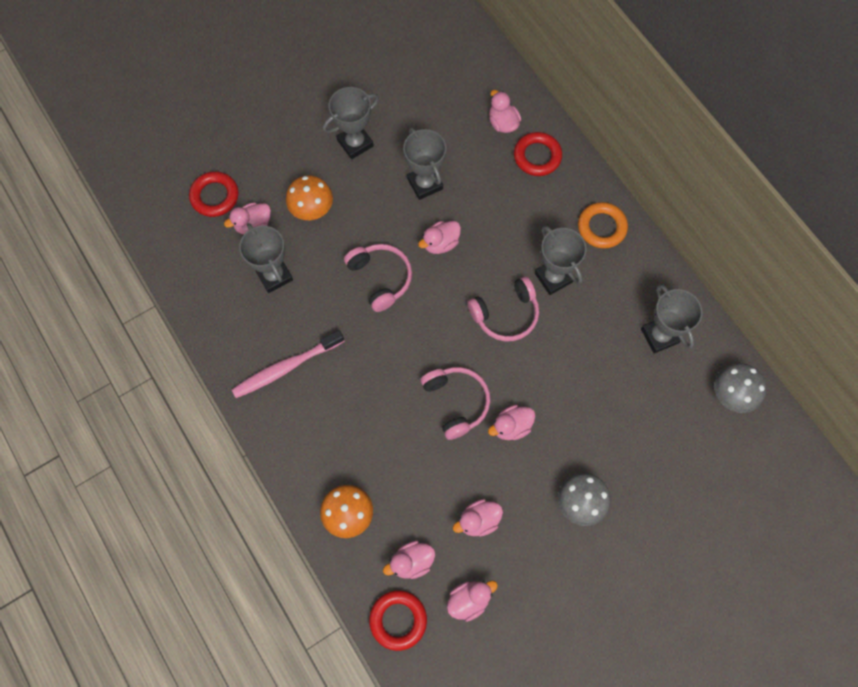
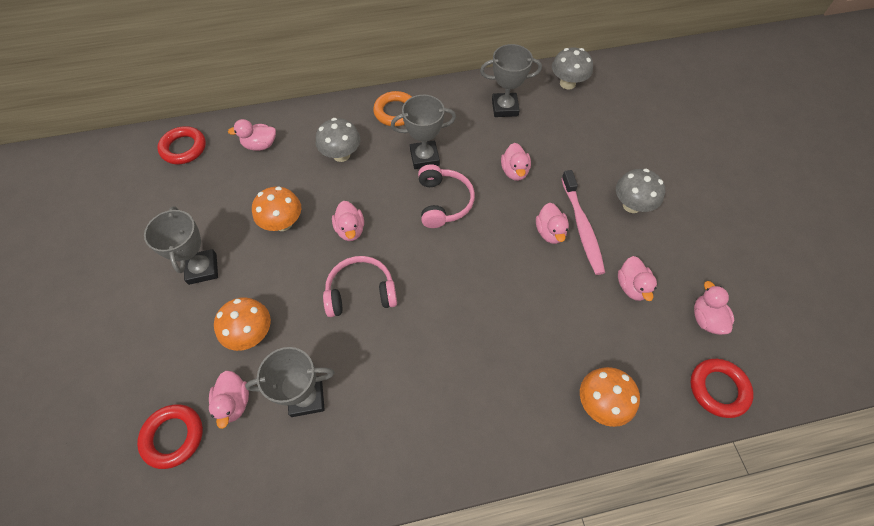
camera: 70 degrees left, 10 degrees down
(286, 367) = (419, 418): pink toothbrush -> pink toothbrush (582, 227)
(411, 562) = (661, 357): pink duck -> pink duck (514, 171)
(425, 184) = (283, 223): grey trophy -> orange mushroom
(456, 402) = (513, 268): pink headphones -> none
(523, 199) = (341, 155): none -> grey mushroom
(537, 156) = (307, 132): red ring -> red ring (184, 148)

